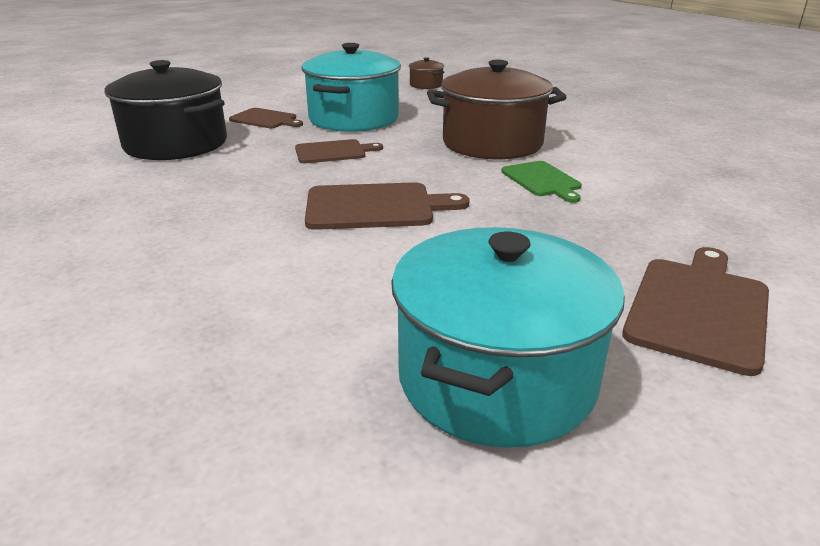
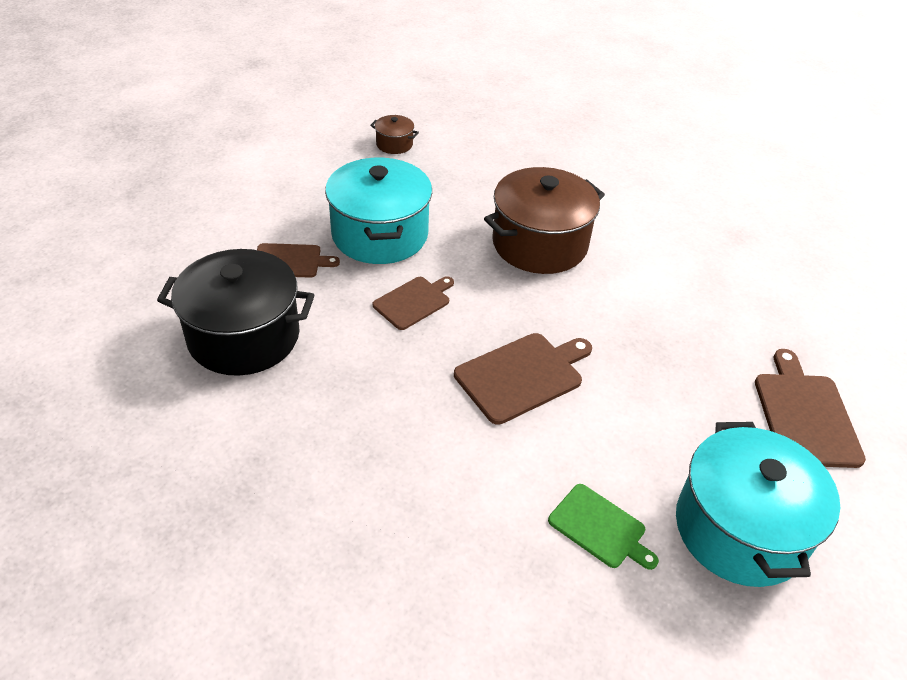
camera: 30 degrees left, 15 degrees up
(542, 180) = (618, 292): green cutting board -> green cutting board (600, 528)

